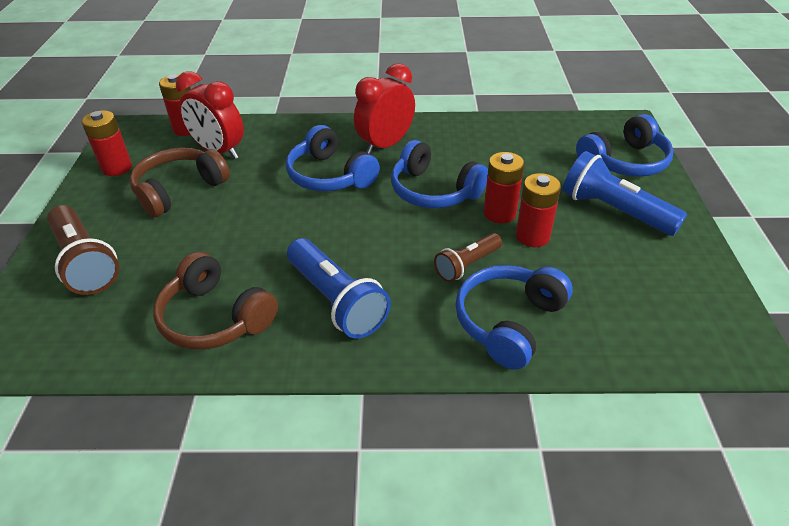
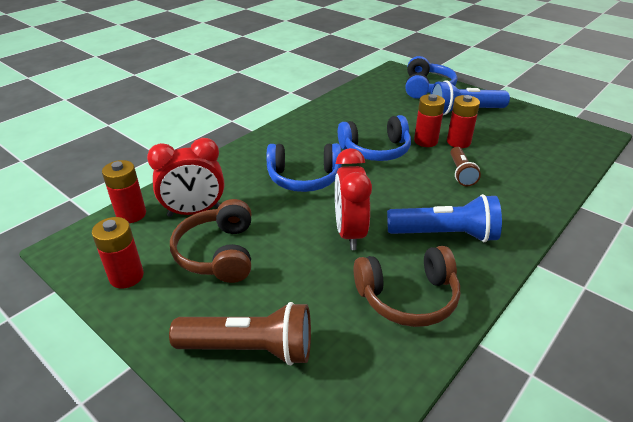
camera: 50 degrees left, 5 degrees down
(385, 145) = (301, 143): red clock -> red clock (349, 233)
(508, 322) = (523, 184): blue headphones -> none

